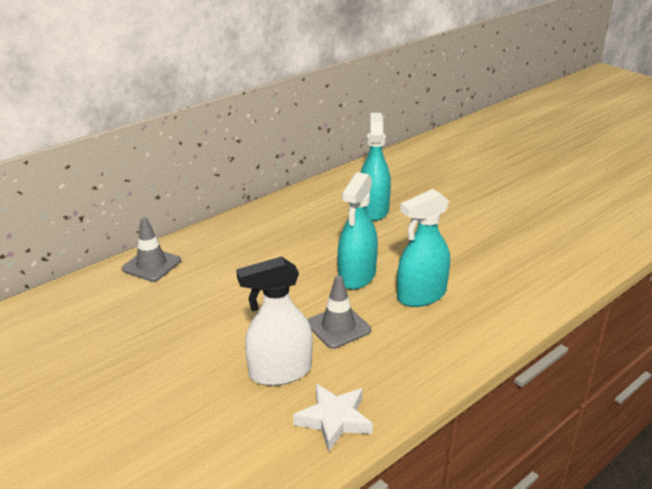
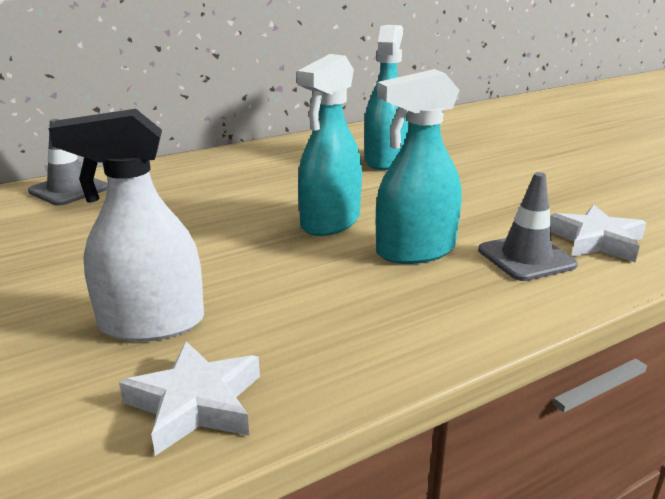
camera: 10 degrees right, 5 degrees down
(338, 327) = (273, 276): grey traffic cone -> grey traffic cone (526, 258)
(532, 273) = (596, 241): none -> white star

